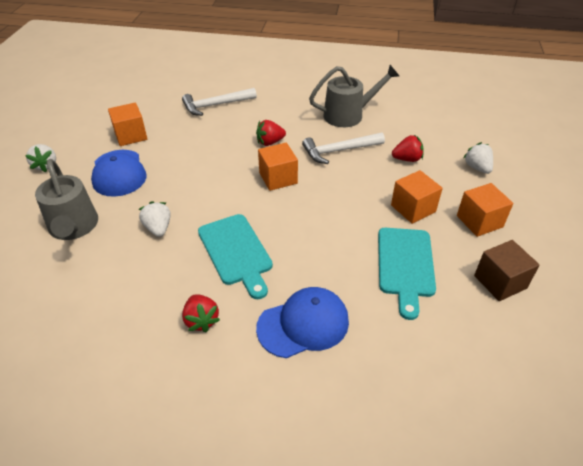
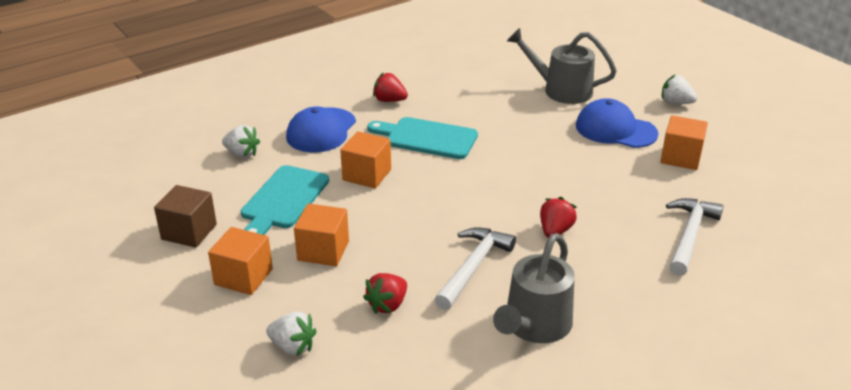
camera: 135 degrees right, 10 degrees down
(158, 228) = (507, 119): white strawberry -> white strawberry (242, 154)
(278, 178) = (486, 203): orange cube -> orange cube (367, 175)
(405, 265) = (283, 200): turquoise cutting board -> turquoise cutting board turned 120 degrees counterclockwise

